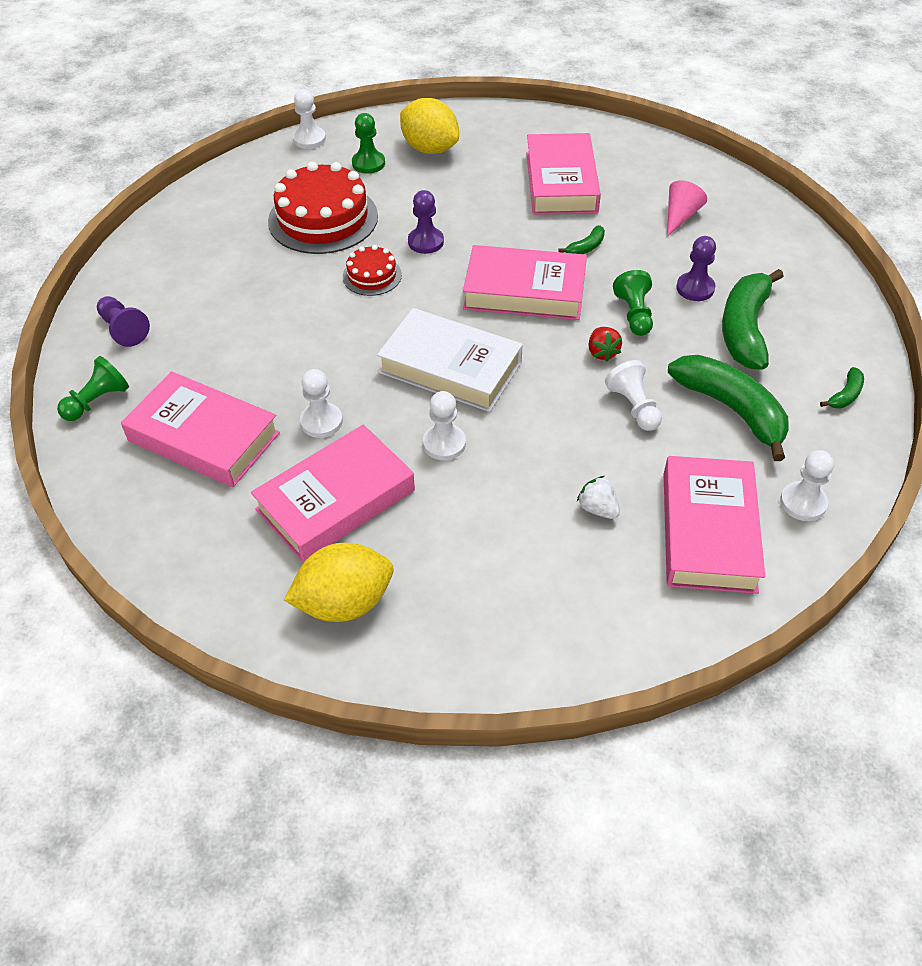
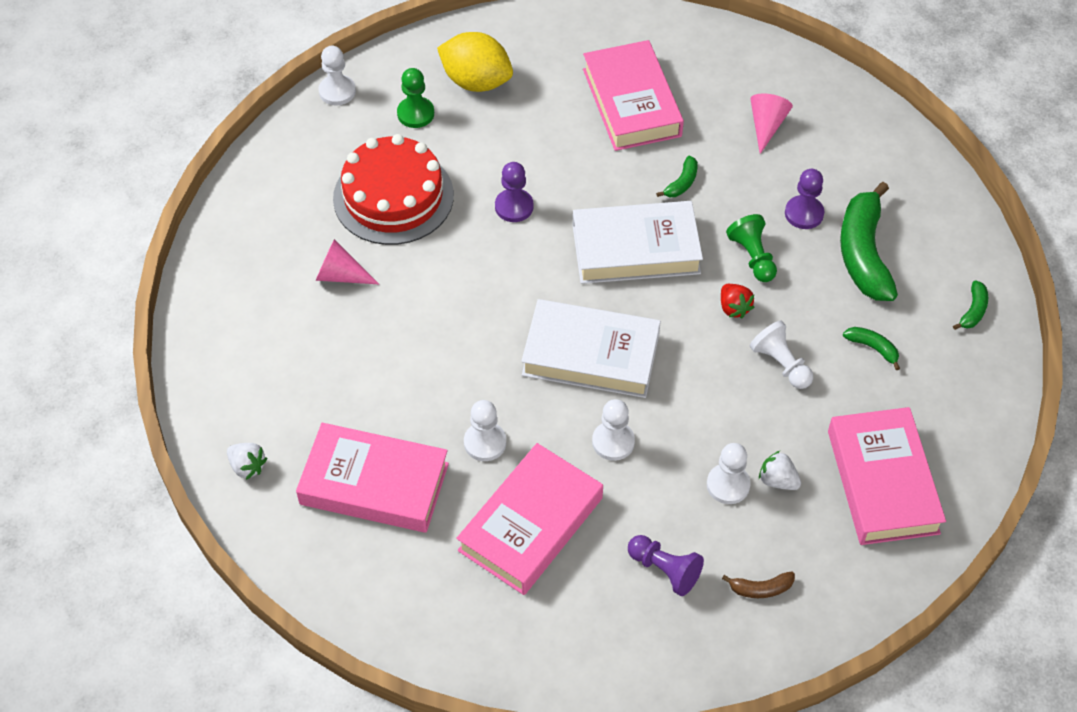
camera: 15 degrees left, 5 degrees up
(97, 401) = (247, 466): green pawn -> white strawberry
(124, 329) = (236, 377): purple pawn -> purple pawn (664, 570)
(251, 268) = (341, 275): none -> pink cone
(344, 603) = (577, 626): yellow lemon -> none
(372, 276) = (472, 260): red cake -> none
(524, 291) = (636, 249): pink book -> white book
(547, 607) = (761, 589): none -> brown banana
(732, 409) = (873, 348): green banana -> green banana, size x0.44
(803, 503) = (959, 434): white pawn -> white pawn (728, 485)

